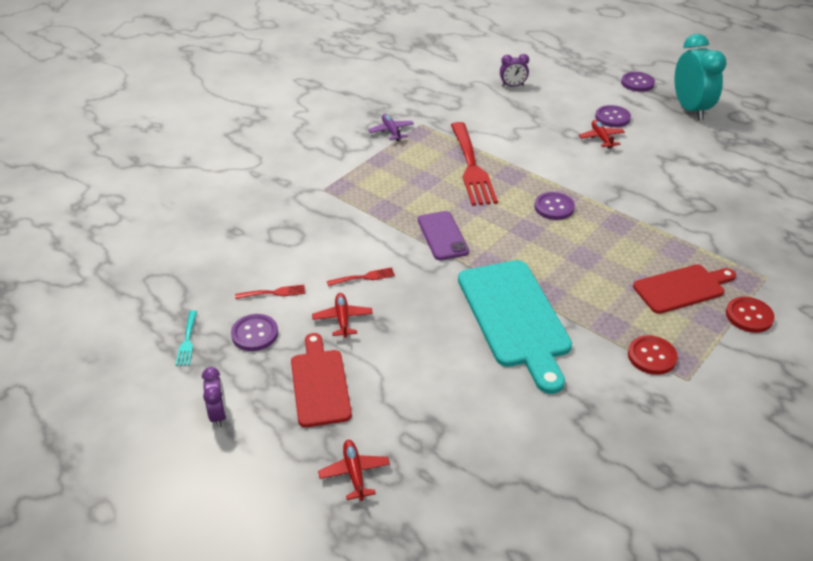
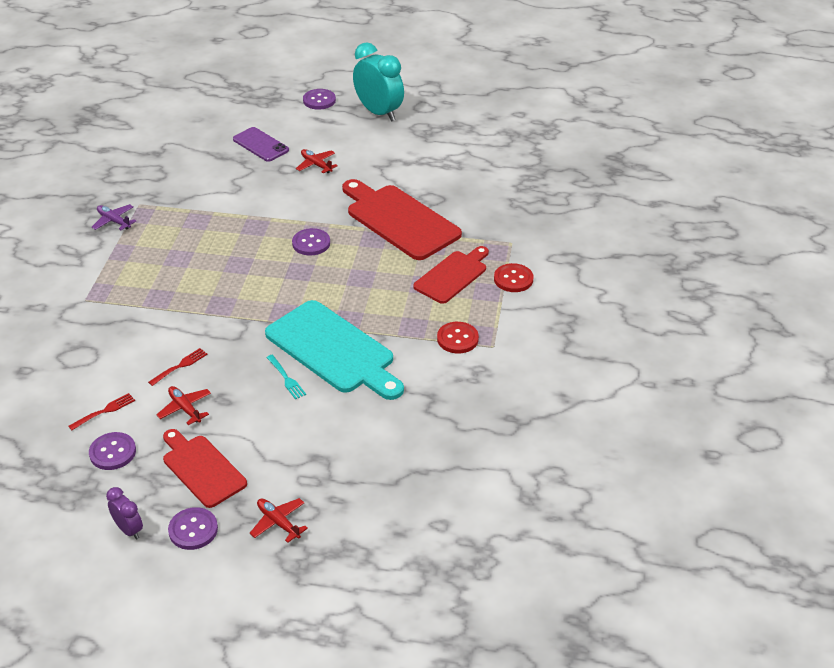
camera: 30 degrees left, 0 degrees up
(187, 340) = (52, 483): turquoise fork -> turquoise fork (286, 378)
(442, 236) = (228, 303): purple phone -> purple phone (260, 145)
(471, 166) = (213, 230): red fork -> none
(512, 86) = (205, 138): purple clock -> none
(612, 117) = (315, 142): purple button -> purple button (193, 530)
(655, 214) = (399, 220): none -> red cutting board

